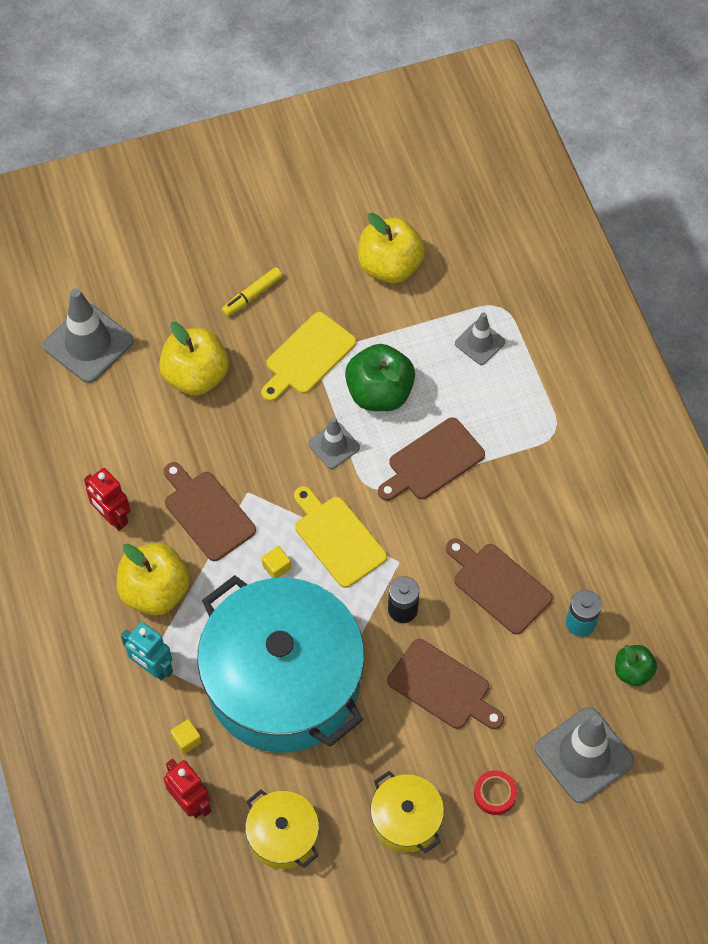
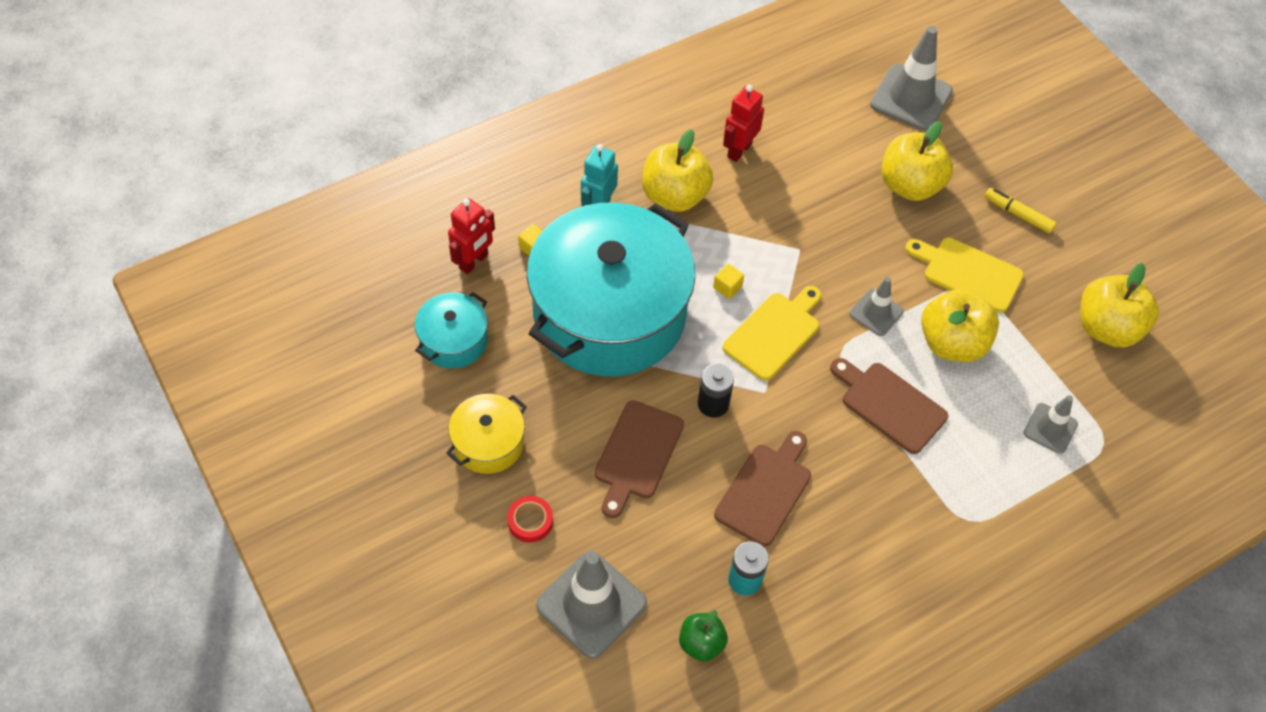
camera: 75 degrees right, 5 degrees down
(207, 513) = (767, 221): brown cutting board -> none
(283, 836) = (454, 340): yellow pot -> turquoise pot
(379, 393) = (951, 343): green apple -> yellow apple

